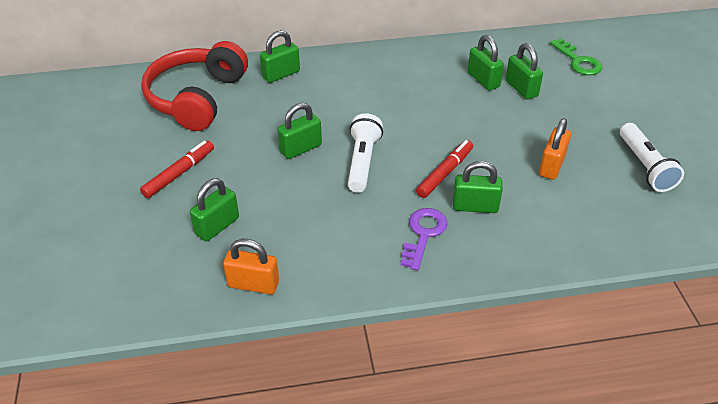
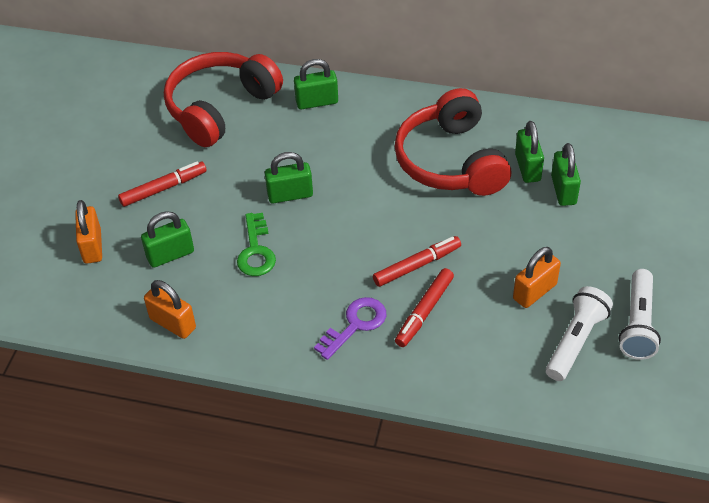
camera: 25 degrees right, 5 degrees up
(134, 241) = (92, 246): none -> orange padlock
(362, 162) = (342, 228): white flashlight -> white flashlight (575, 341)
(420, 90) = (451, 161): none -> red headphones
(475, 206) = (424, 312): green padlock -> red marker
(578, 61) = (653, 173): green key -> green key (256, 251)

